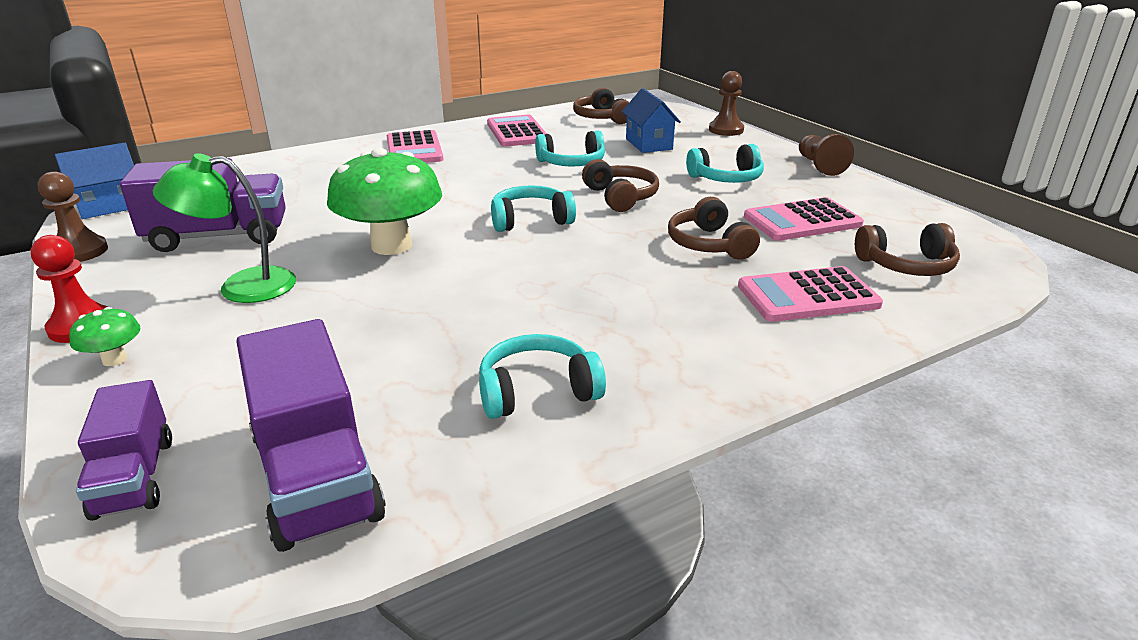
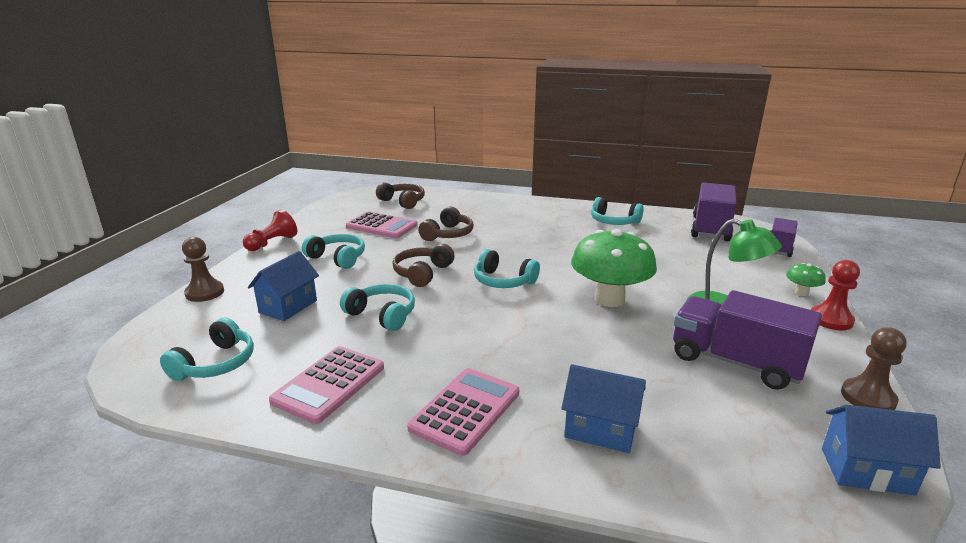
camera: 135 degrees left, 5 degrees down
(315, 168) = (600, 430): none -> blue house
(601, 118) = (216, 364): brown headphones -> turquoise headphones
(808, 296) = (464, 208): pink calculator -> none
(819, 166) = (272, 243): brown pawn -> red pawn

